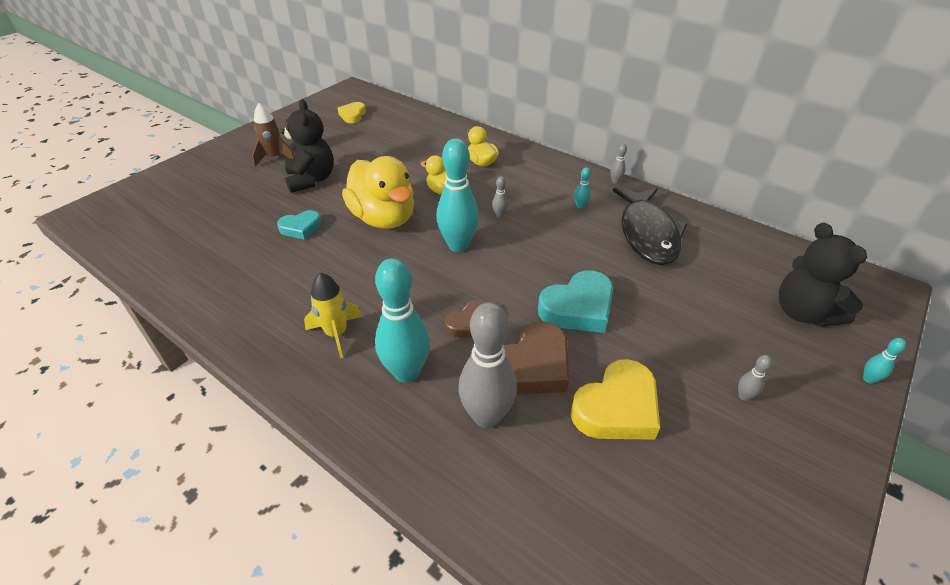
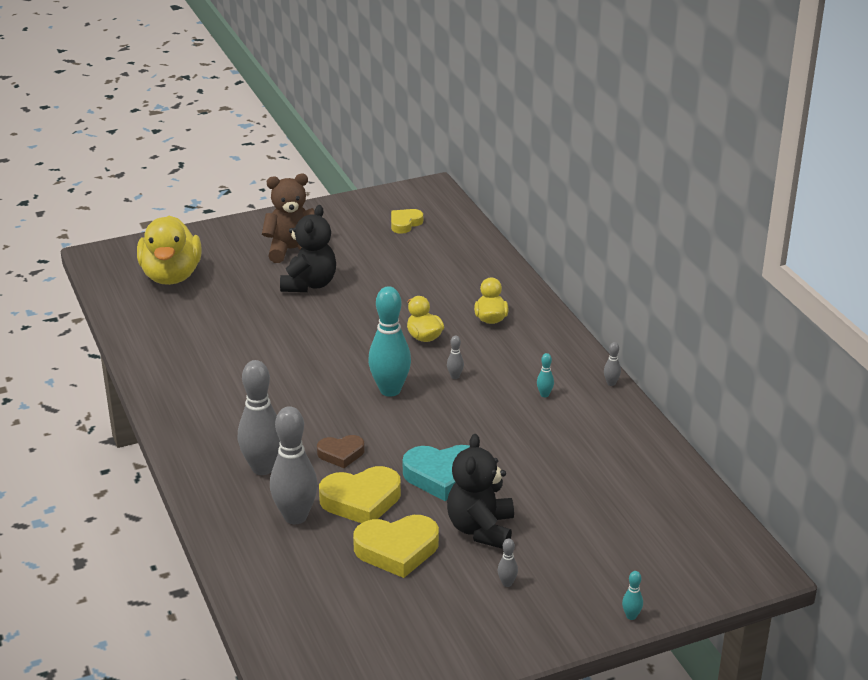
camera: 30 degrees right, 10 degrees down
(274, 157) = (292, 250): brown rocket -> brown teddy bear
(301, 228) = (266, 328): turquoise heart -> none
(336, 334) = (232, 423): yellow rocket -> none
(384, 218) = (345, 343): yellow duck -> yellow duck (171, 276)
(406, 372) = (263, 468): turquoise bowling pin -> grey bowling pin
(532, 366) = (361, 500): brown heart -> yellow heart
(647, 233) = (582, 442): black fish -> none
(803, 312) = (644, 554): black teddy bear -> black teddy bear (481, 529)

